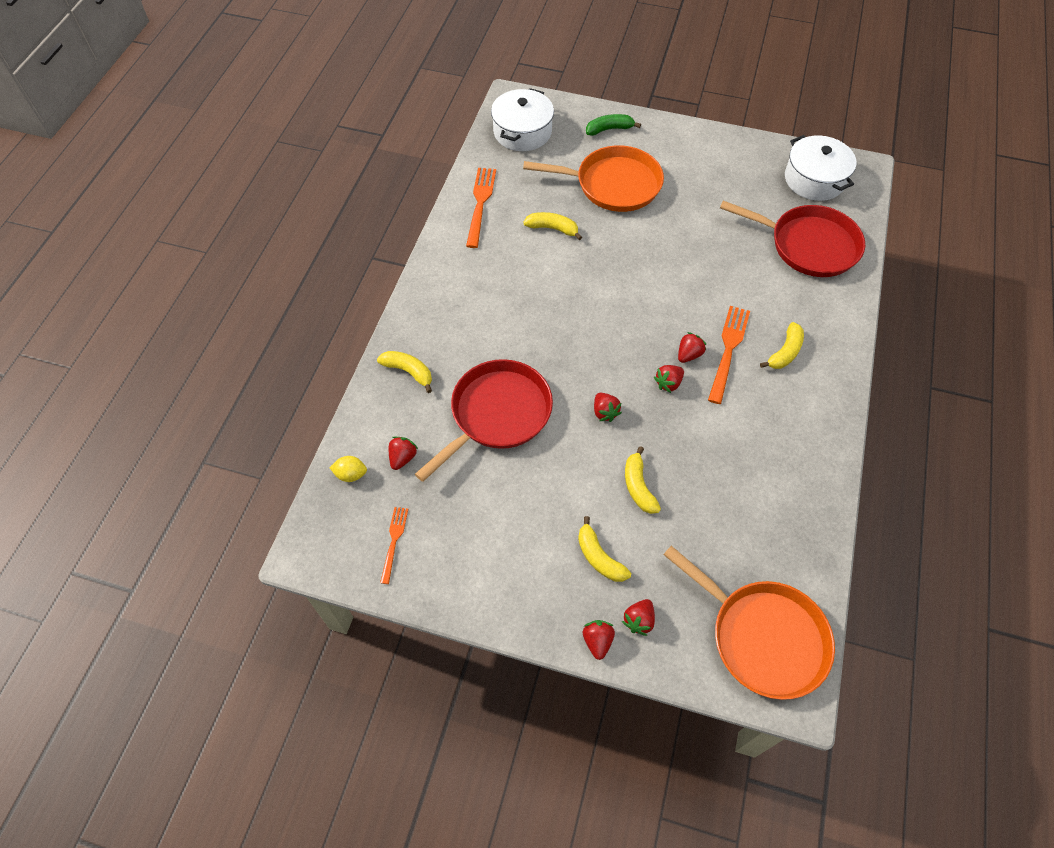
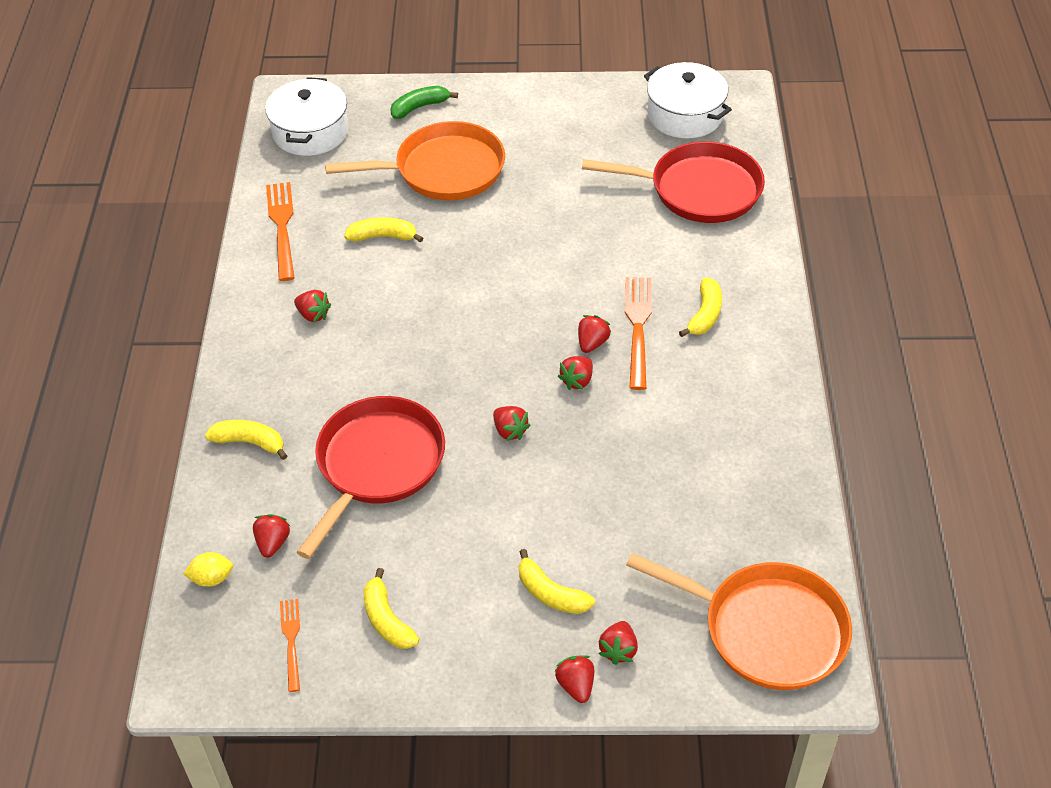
camera: 15 degrees left, 10 degrees down
(483, 280) = (313, 315): none -> red strawberry
(638, 486) = (575, 503): yellow banana -> yellow banana (387, 619)

